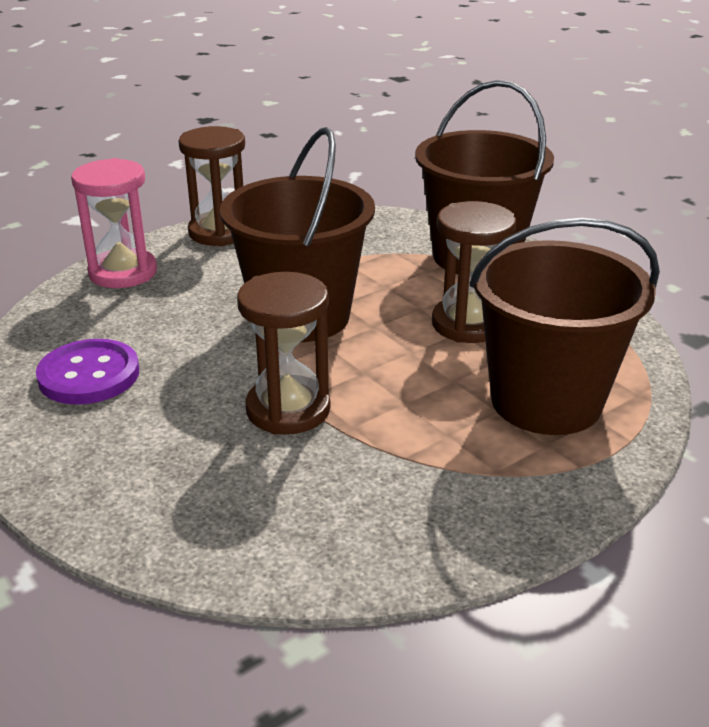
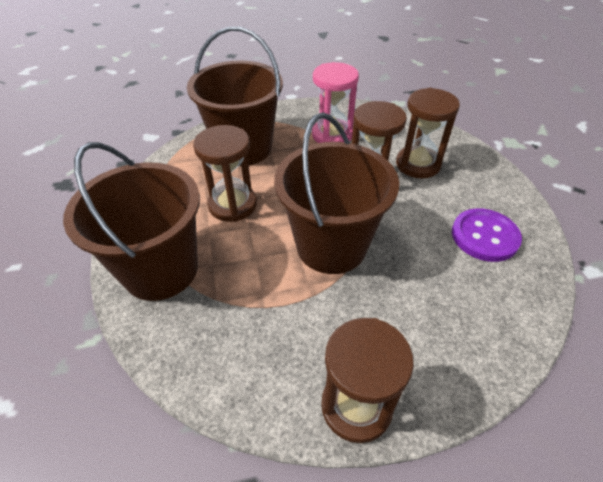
camera: 155 degrees left, 15 degrees up
(123, 272) = (465, 359): pink hourglass -> pink hourglass (332, 135)
(209, 458) = (418, 164): none -> brown hourglass

